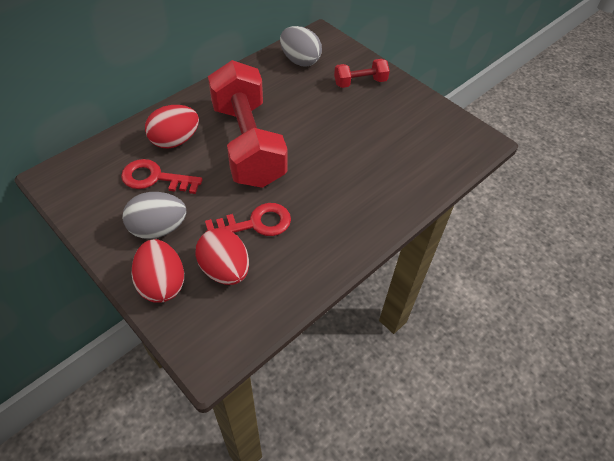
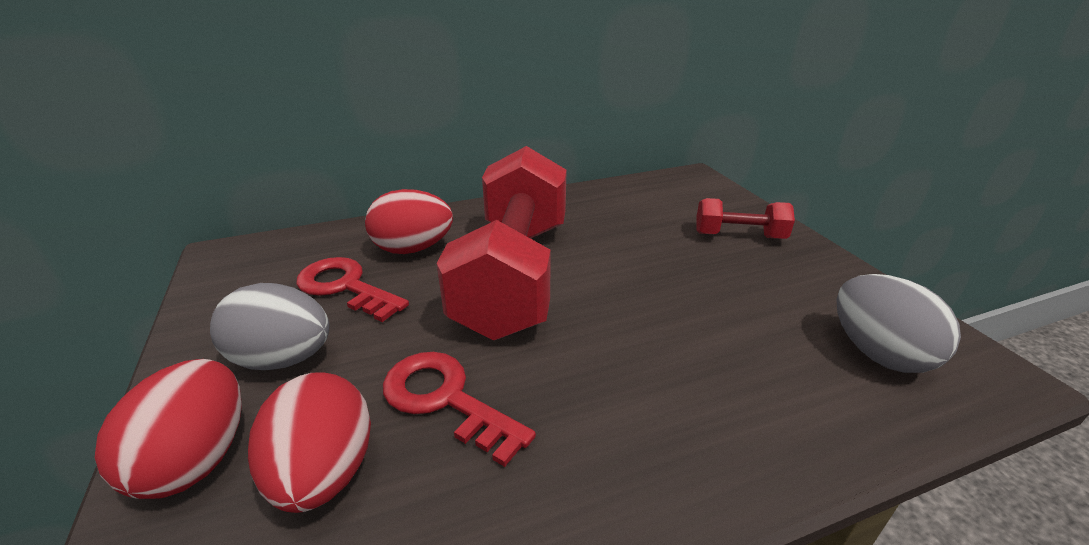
camera: 25 degrees right, 20 degrees down
(256, 223) = (445, 399): red key -> red key turned 150 degrees counterclockwise
(300, 61) = (651, 197): grey egg -> grey egg (878, 353)

